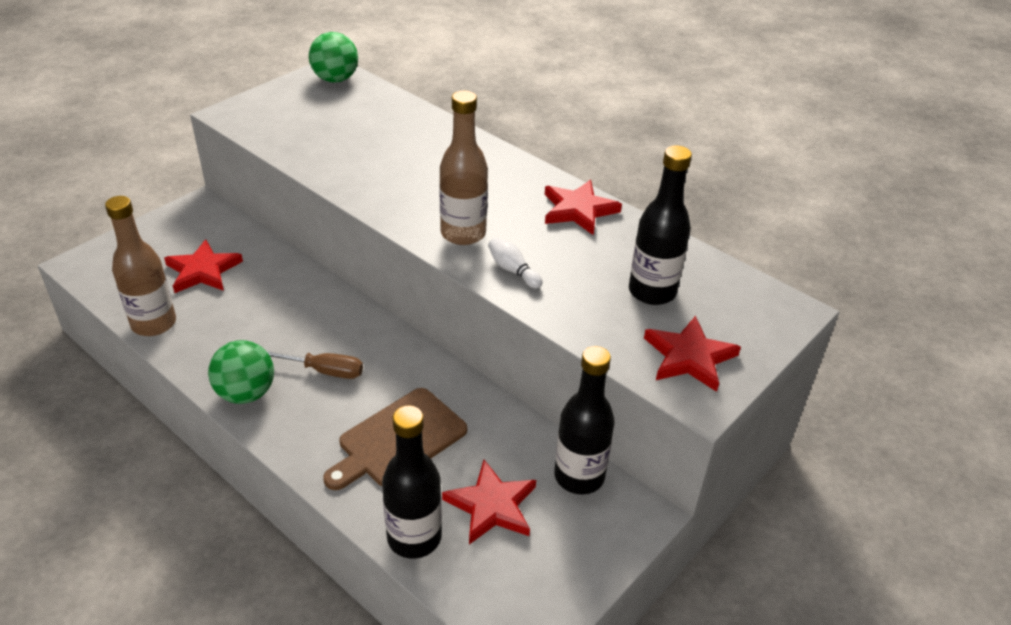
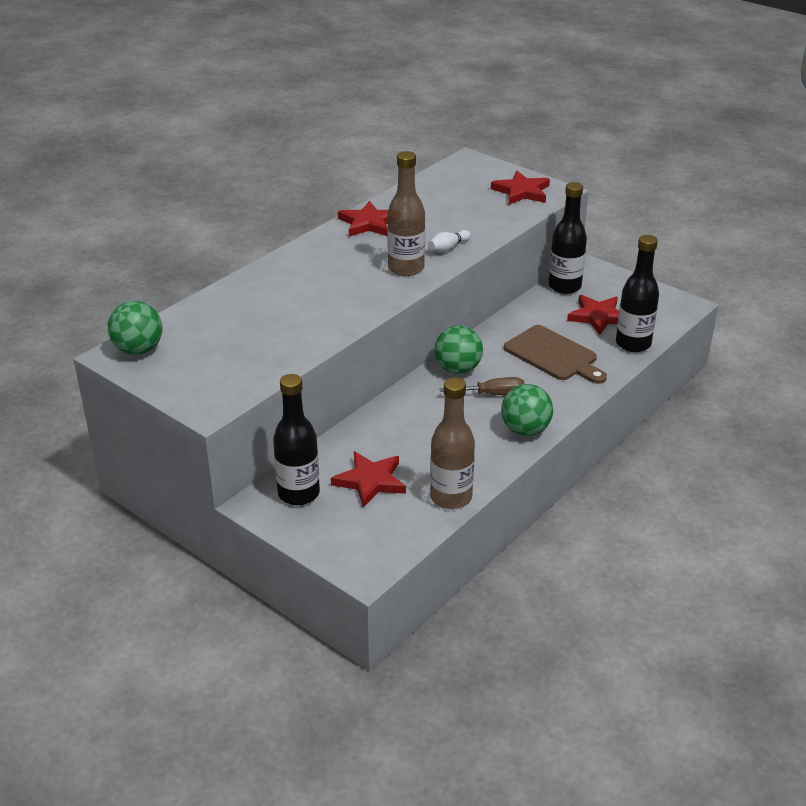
camera: 90 degrees left, 5 degrees down
(324, 371) = (492, 394): brown screwdriver -> brown screwdriver turned 75 degrees clockwise
(382, 346) = (458, 369): none -> green ball
(652, 291) = (461, 200): black bottle -> black bottle (298, 494)

